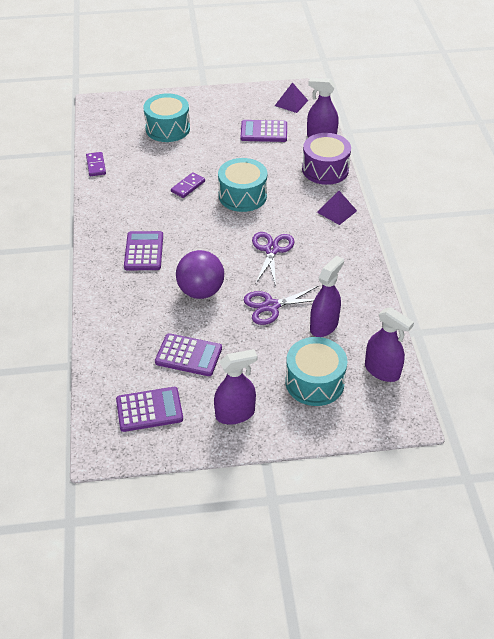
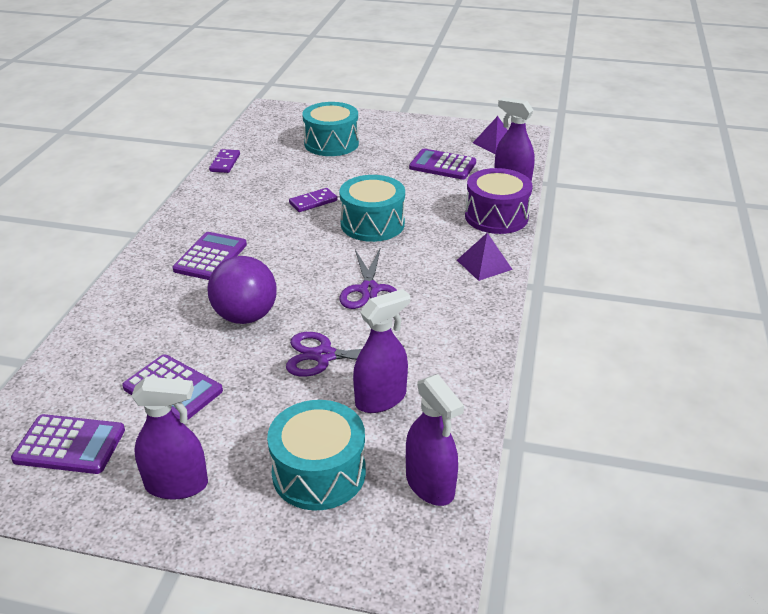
camera: 20 degrees right, 10 degrees down
(271, 250) = (369, 290): purple scissors -> purple scissors turned 150 degrees clockwise

